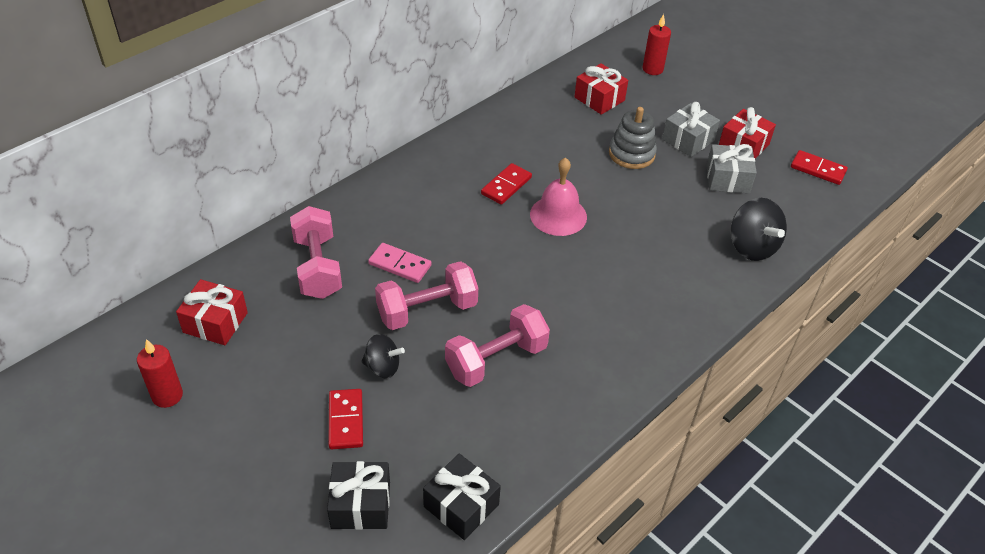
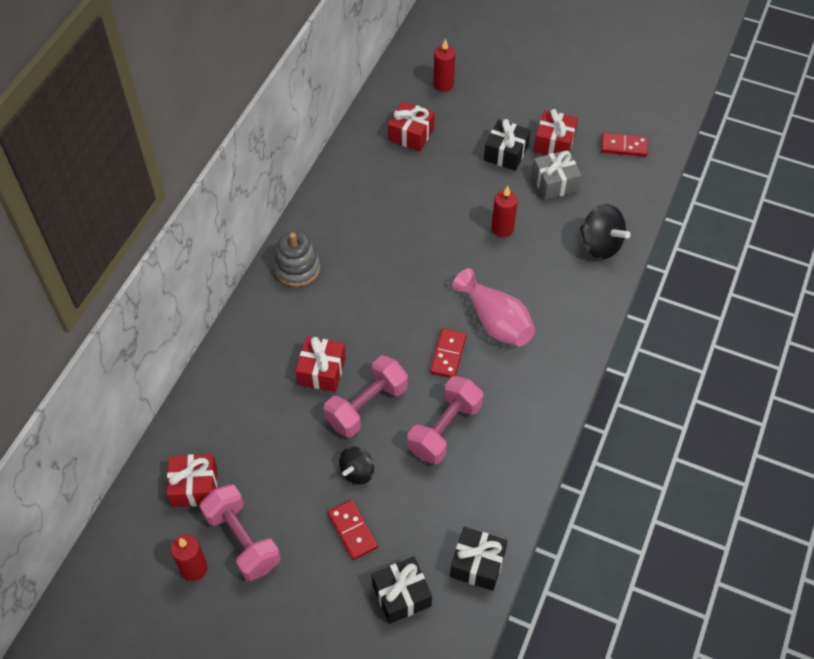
camera: 20 degrees left, 10 degrees up
(318, 267) = (253, 400): pink dumbbell -> pink dumbbell (243, 540)
(383, 367) = (357, 472): black spinning top -> black spinning top turned 135 degrees clockwise
(400, 265) = (321, 371): pink domino -> red gift
(506, 186) = (373, 258): red domino -> red domino (448, 354)
(558, 215) = (431, 272): pink bell -> none
(603, 279) = (495, 321): none -> pink vase
(631, 154) = (464, 185): grey stacking toy -> grey stacking toy (297, 268)
(652, 201) = (502, 228): none -> red candle
(688, 140) = (506, 153): grey gift -> black gift

